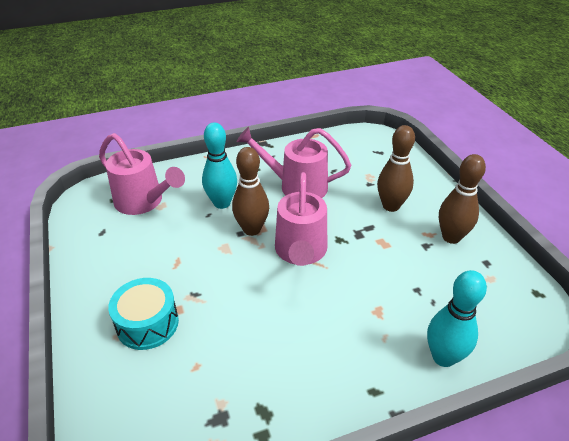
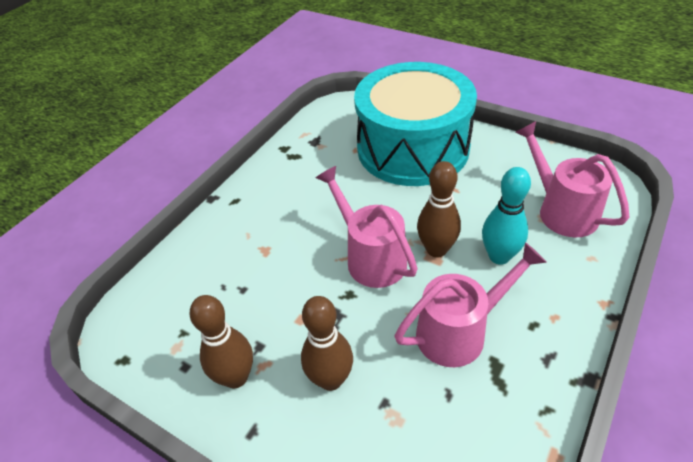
camera: 145 degrees right, 5 degrees up
(143, 202) = (561, 210): pink watering can -> pink watering can turned 60 degrees clockwise
(147, 323) = (413, 148): turquoise drum -> turquoise drum, size x2.29
(443, 357) = (196, 247): turquoise bowling pin -> none

